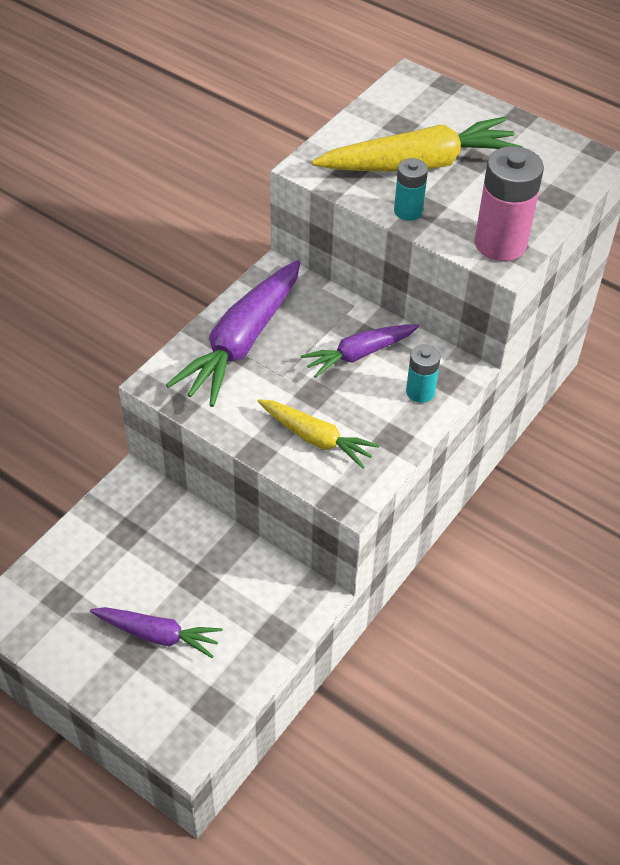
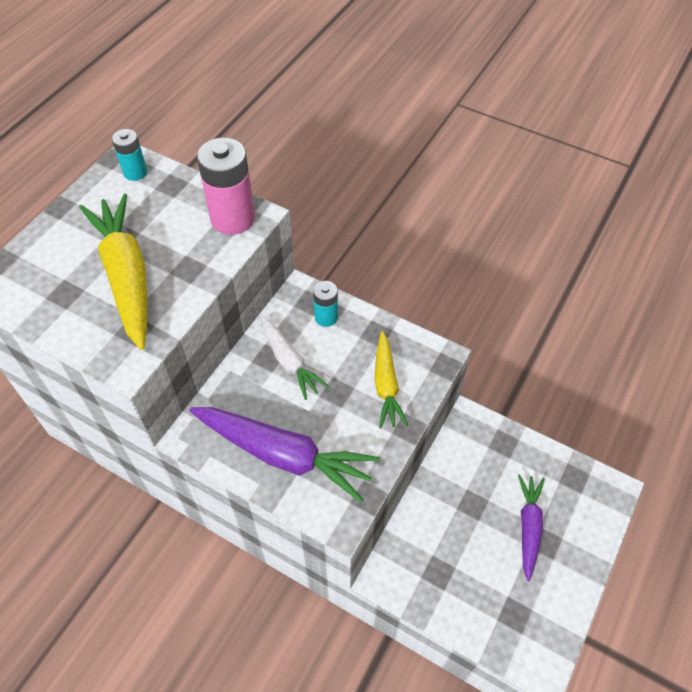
camera: 95 degrees left, 5 degrees up
(316, 438) = (386, 385): yellow carrot -> yellow carrot turned 150 degrees clockwise
(359, 354) = (289, 361): purple carrot -> white carrot
(408, 211) = (193, 281): turquoise battery -> turquoise battery (135, 172)

